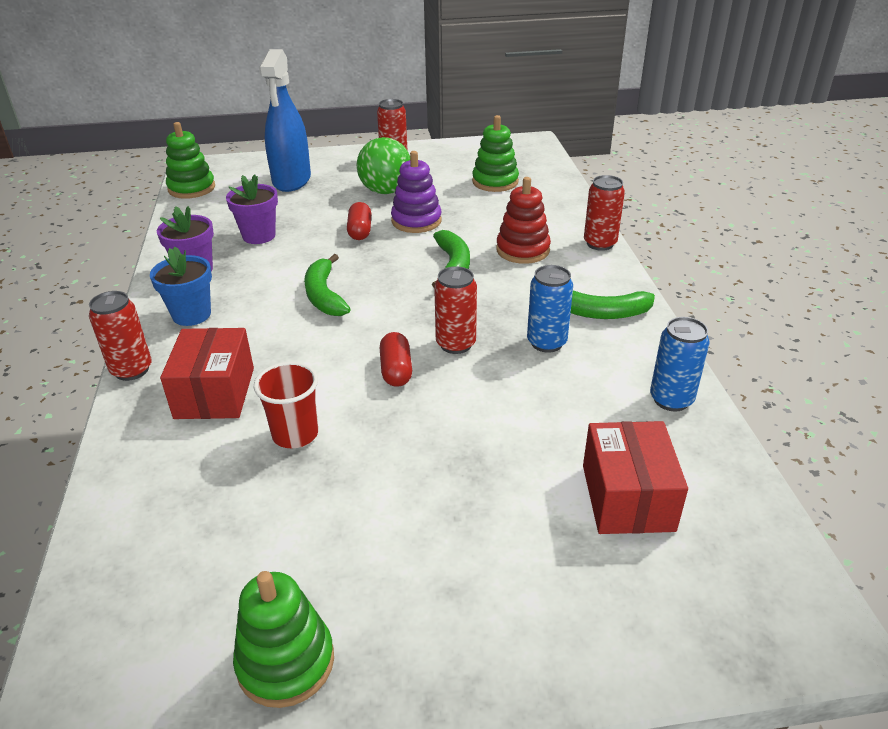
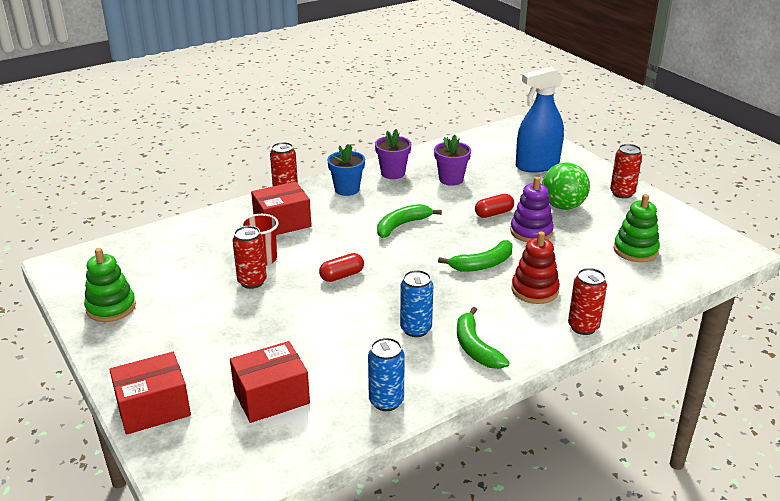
camera: 65 degrees right, 5 degrees down
(191, 188) = (486, 136): green stacking toy -> none
(455, 344) = (386, 291): red can -> red can (252, 282)
(606, 643) = (153, 408): none -> red box

